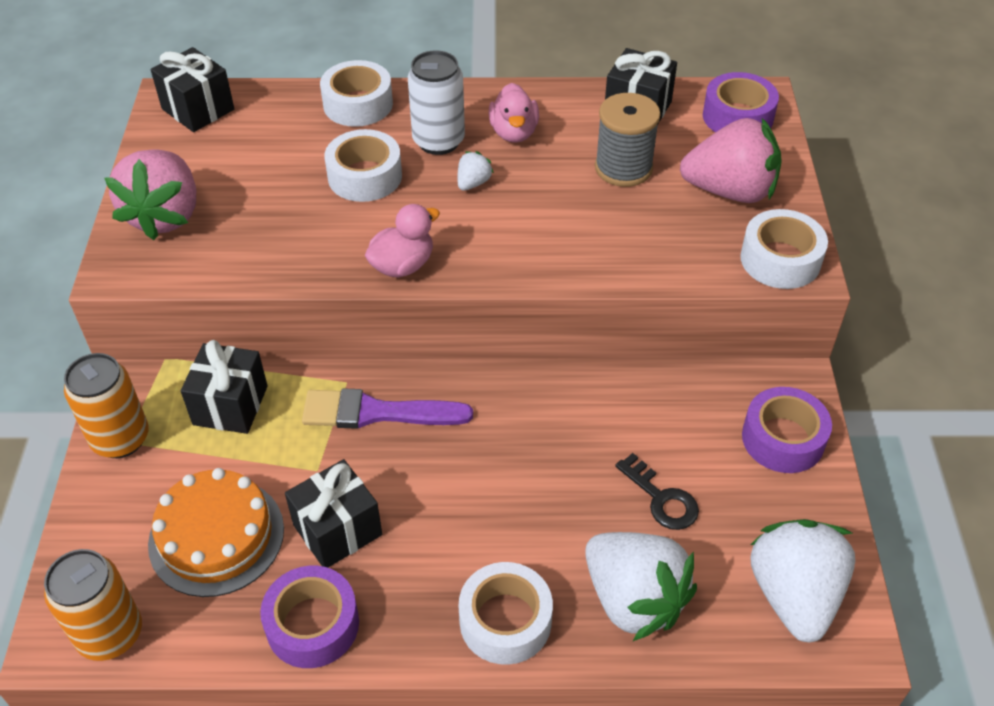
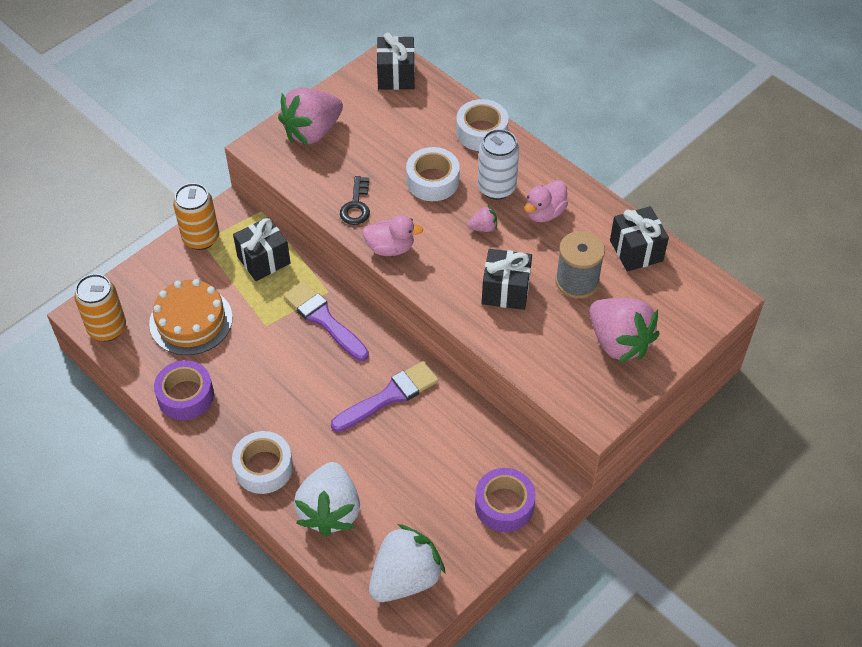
camera: 45 degrees right, 5 degrees up
(337, 530) = (242, 362): black gift -> black gift (505, 291)
(473, 183) = (483, 227): white strawberry -> pink strawberry
(543, 432) = (389, 396): none -> purple brush
(662, 499) = (403, 479): black key -> black key (356, 206)
(737, 117) = (690, 301): purple tape -> none
(780, 259) = (590, 403): white tape -> none

